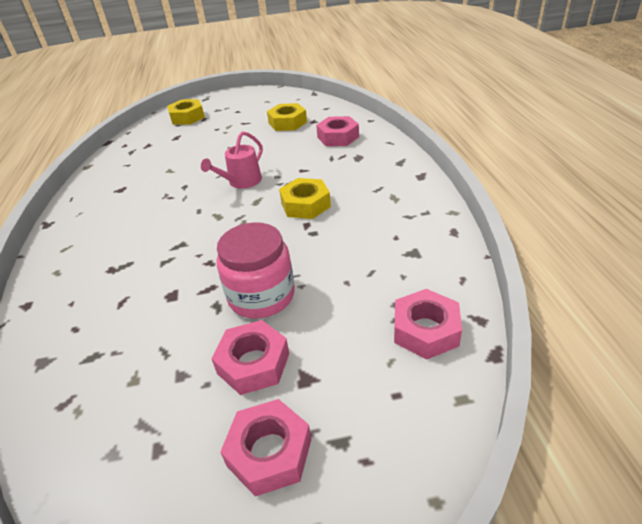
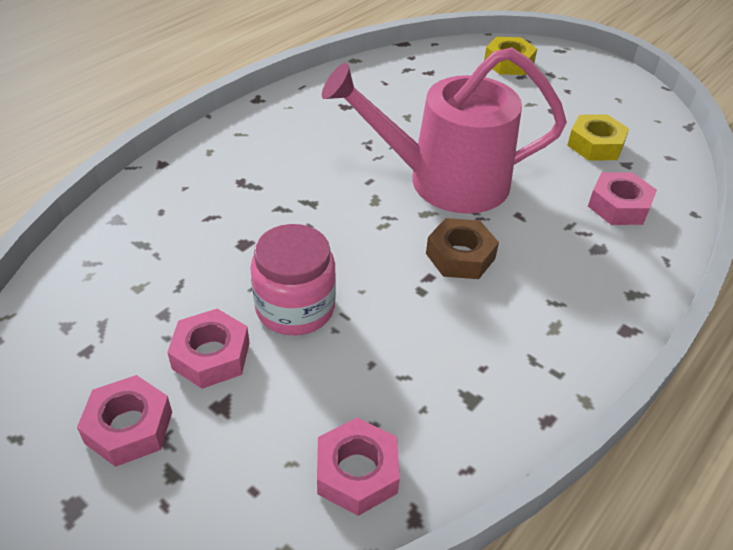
camera: 45 degrees right, 5 degrees up
(241, 182) = (445, 181): pink watering can -> pink watering can, size x2.26
(305, 205) = (460, 256): yellow nut -> brown nut

